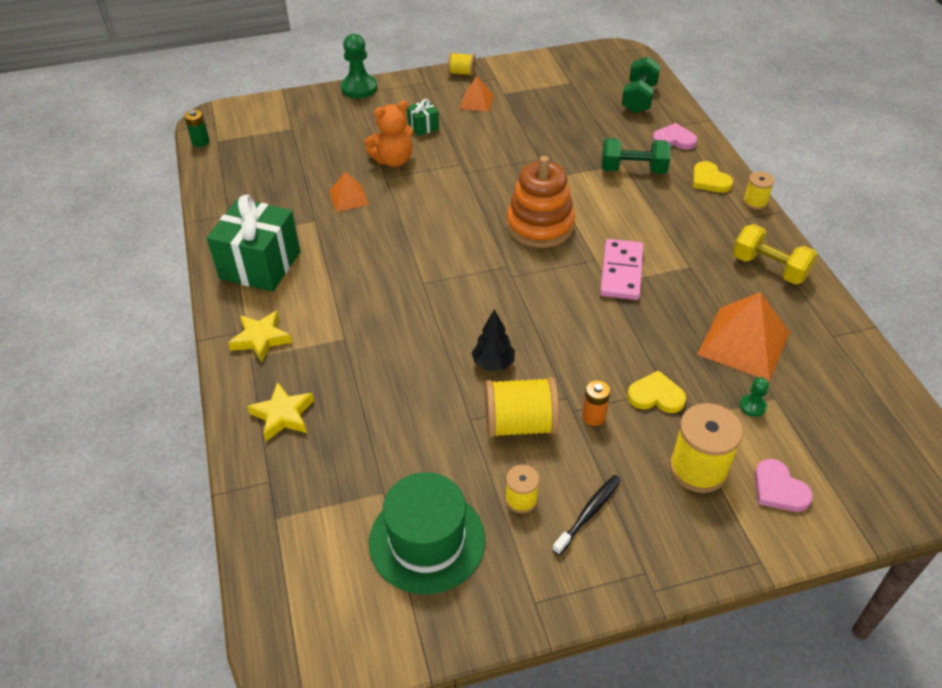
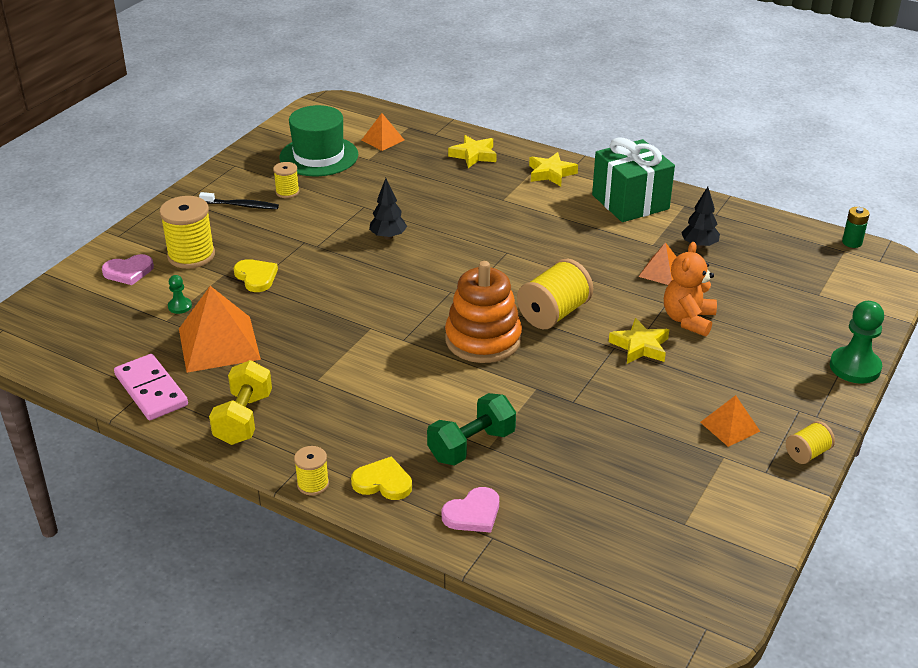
camera: 135 degrees right, 10 degrees down
(289, 200) = (699, 245): none -> black tree
(330, 515) = (383, 140): none -> orange pyramid
(423, 127) = (724, 366): green gift -> none
(449, 163) = (640, 346): none -> yellow star
(520, 424) = (330, 219): yellow spool -> yellow spool (553, 313)
(588, 513) = (241, 205): black toothbrush -> black toothbrush turned 75 degrees counterclockwise
(593, 416) = (287, 246): orange battery -> none
(621, 272) = (370, 342): pink domino -> pink domino (151, 390)
(639, 99) = (579, 551): green dumbbell -> none
(656, 395) = (256, 277): yellow heart -> yellow heart turned 90 degrees counterclockwise
(769, 268) = (244, 419): yellow dumbbell -> yellow dumbbell turned 75 degrees counterclockwise
(778, 489) = (128, 272): pink heart -> pink heart turned 150 degrees clockwise

